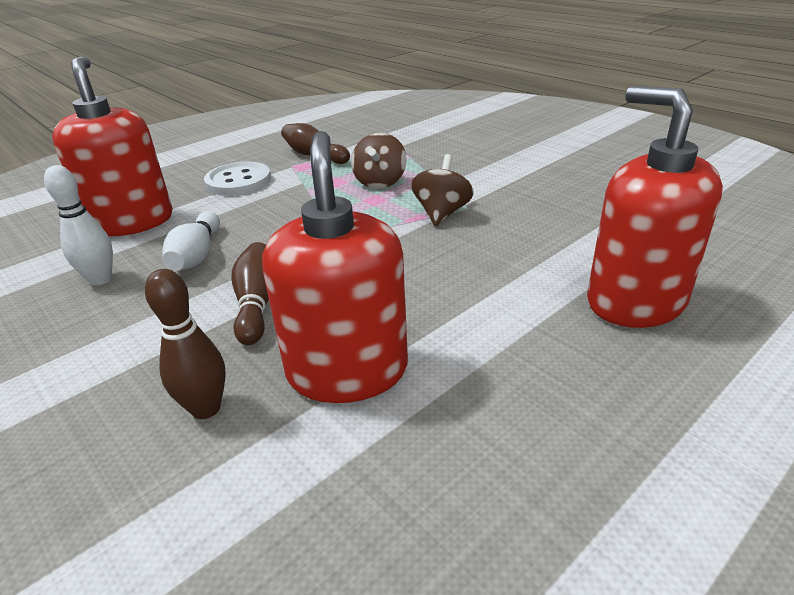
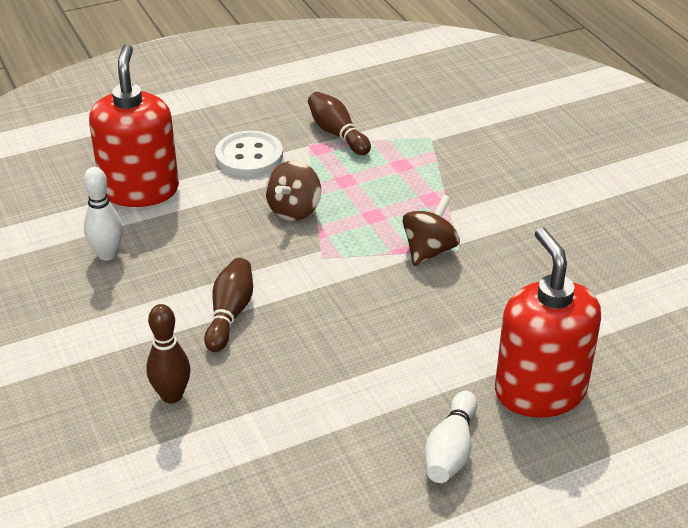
camera: 15 degrees right, 5 degrees up
(197, 255) = (191, 247): white bowling pin -> white bowling pin (450, 450)
(347, 370) = (280, 392): red soap dispenser -> none
(380, 182) = (389, 192): brown spinning top -> brown spinning top (294, 210)

